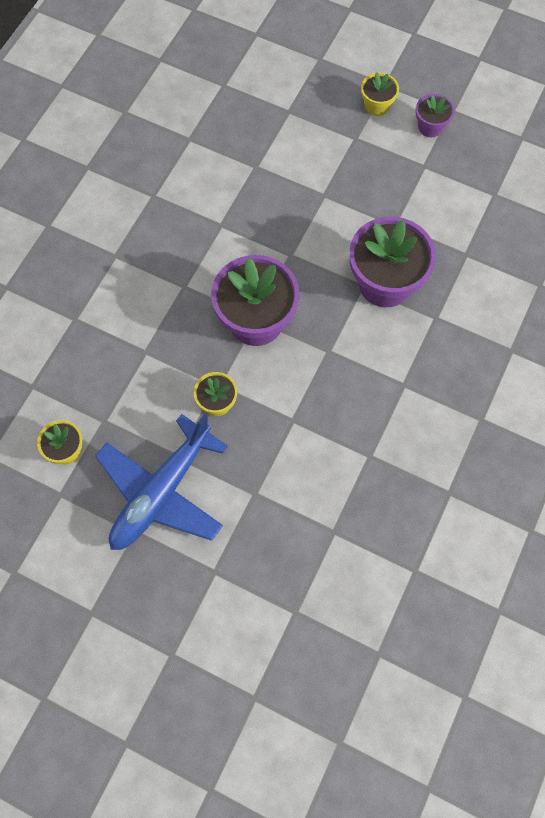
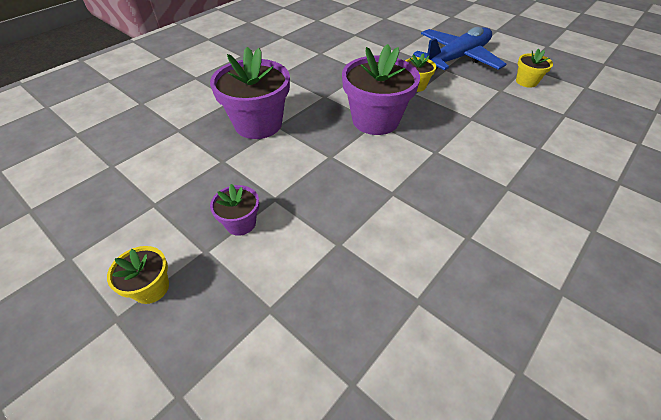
camera: 165 degrees left, 20 degrees down
(430, 127) = (111, 244): purple flower pot -> purple flower pot (240, 223)

